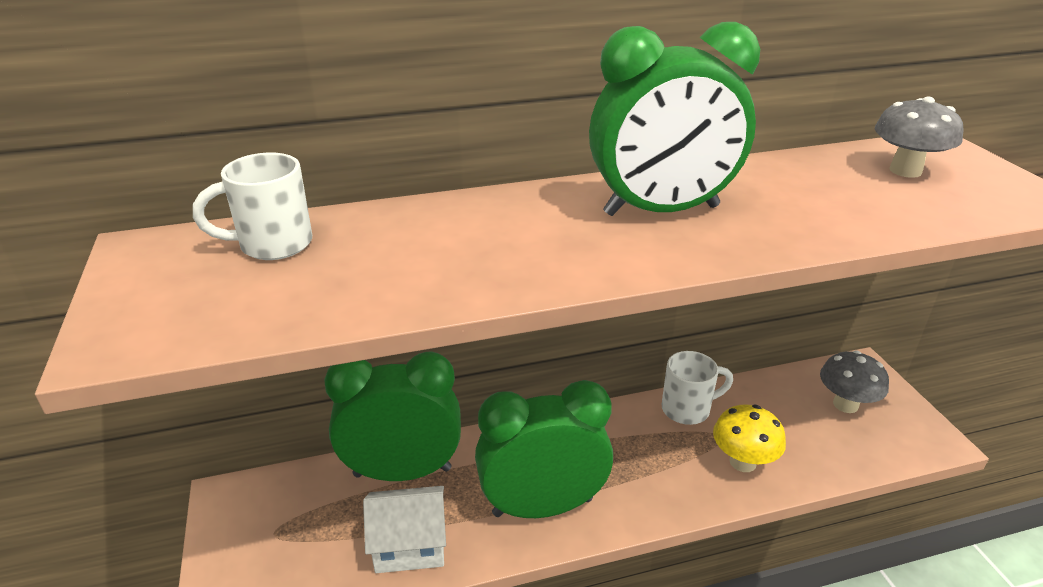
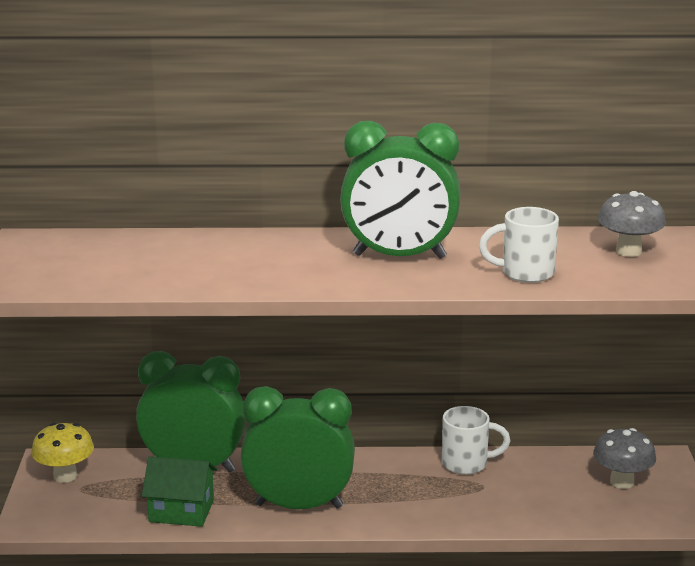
camera: 15 degrees right, 10 degrees down
(272, 244) = (112, 247): white mug -> white mug (525, 273)
(410, 545) = (181, 511): white house -> green house
(742, 462) = (491, 505): yellow mushroom -> yellow mushroom (65, 476)

